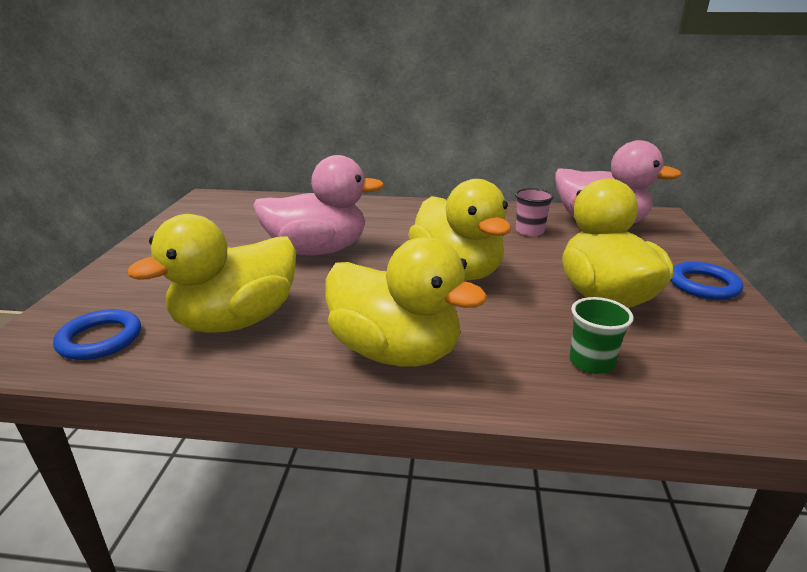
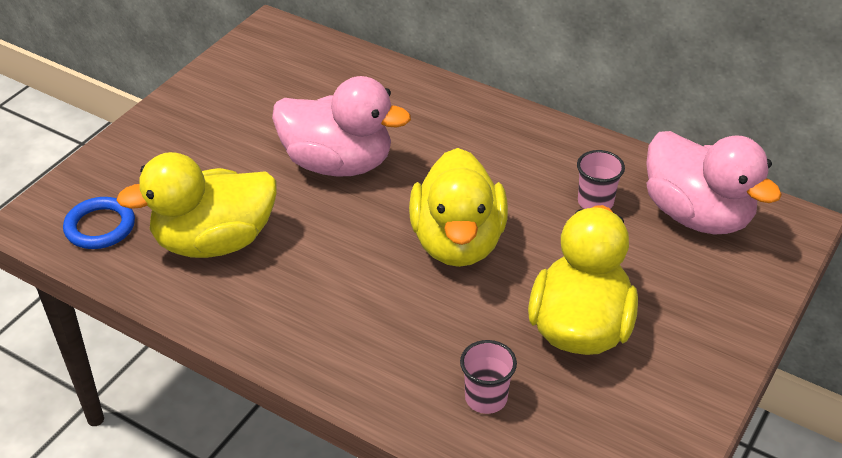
camera: 25 degrees right, 15 degrees up
(395, 351) = (325, 325): yellow duck -> none
(591, 362) = (486, 398): green cup -> pink cup
(703, 285) = (708, 350): blue ring -> none

